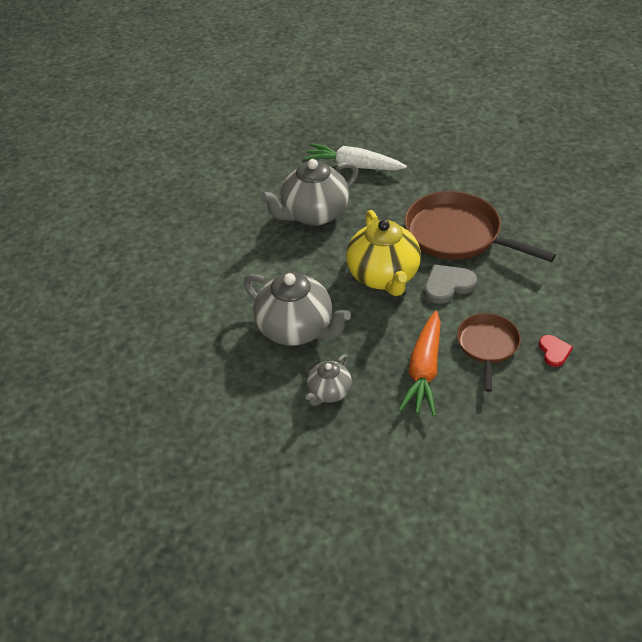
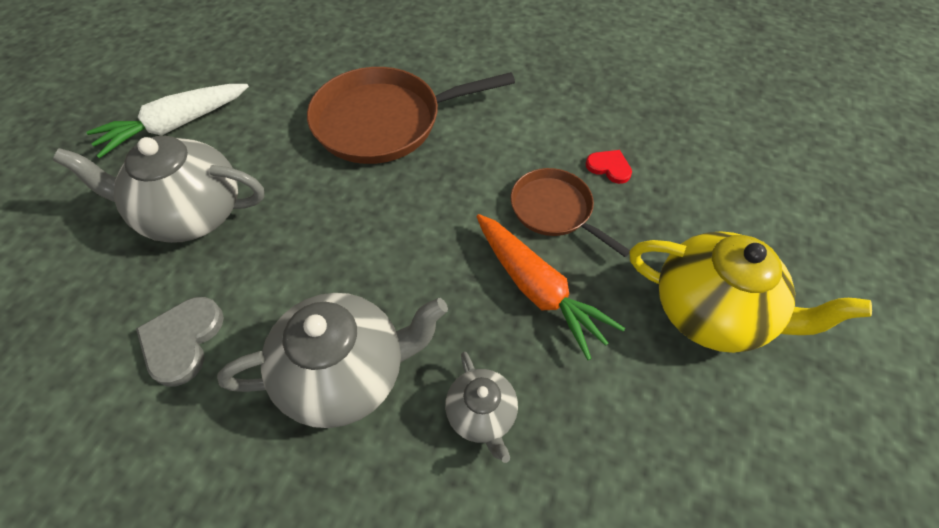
camera: 55 degrees left, 10 degrees up
(314, 214) = (191, 214): grey teapot -> grey teapot turned 90 degrees clockwise
(383, 276) = (367, 223): yellow teapot -> yellow teapot (711, 312)
(448, 285) = (442, 179): grey heart -> grey heart (182, 341)

